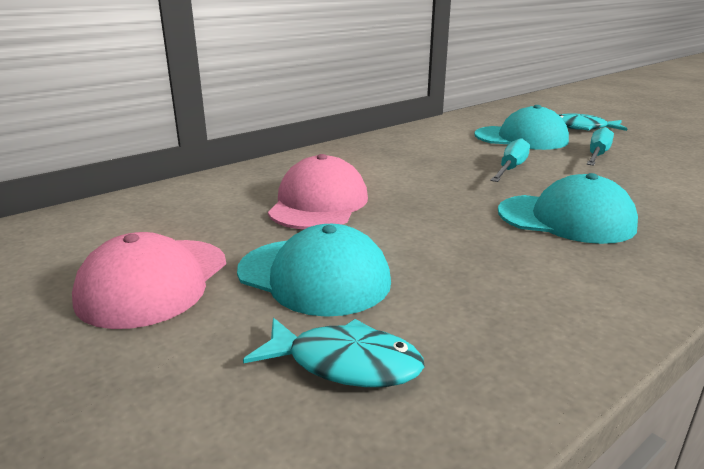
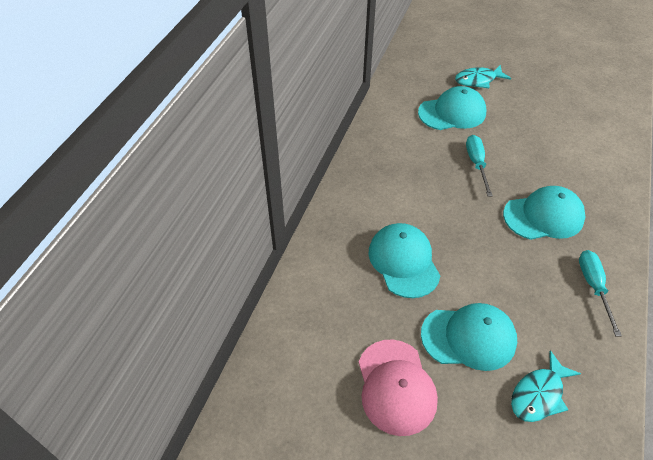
camera: 30 degrees left, 25 degrees up
(318, 204) = (403, 262): pink cap -> turquoise cap
(345, 363) = (539, 394): turquoise fish -> turquoise fish turned 150 degrees clockwise
(597, 155) = (511, 122): turquoise screwdriver -> turquoise screwdriver (593, 287)

